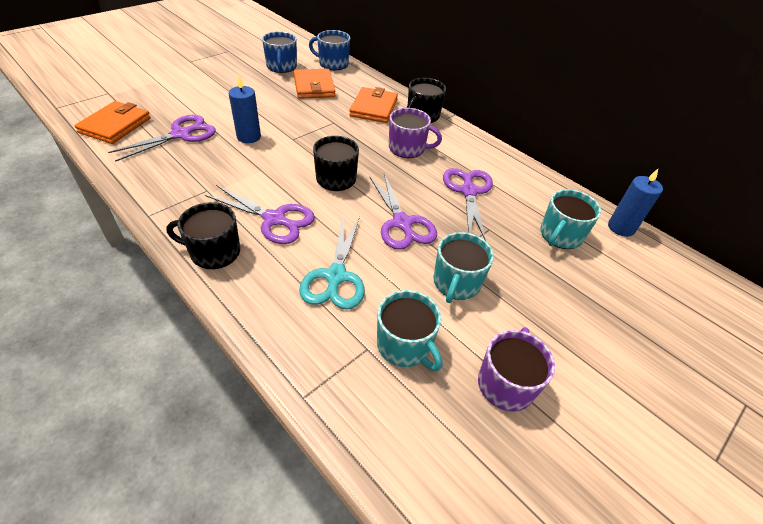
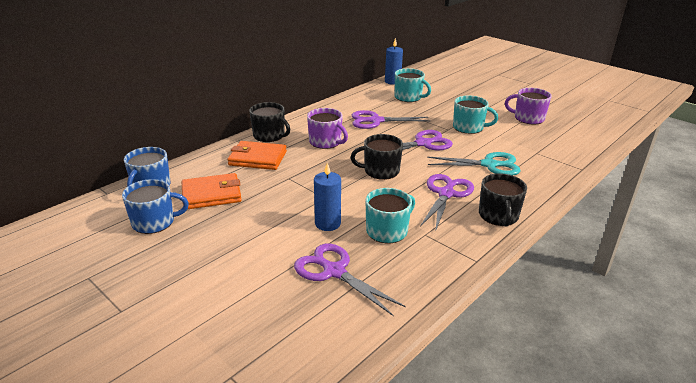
camera: 90 degrees left, 15 degrees down
(115, 125) = (325, 335): orange wallet -> none
(405, 345) = (526, 142): turquoise mug -> turquoise mug (387, 231)
(407, 148) = (326, 142): purple mug -> purple mug turned 120 degrees clockwise

